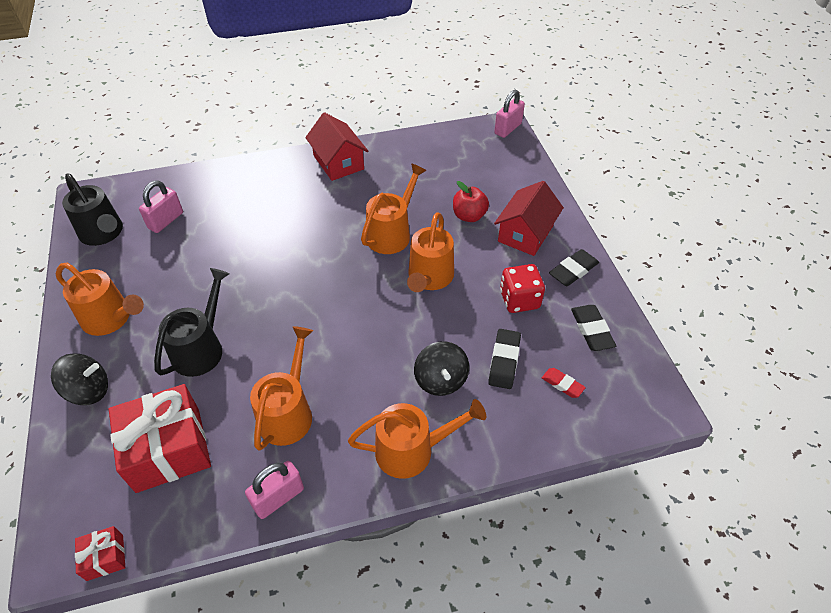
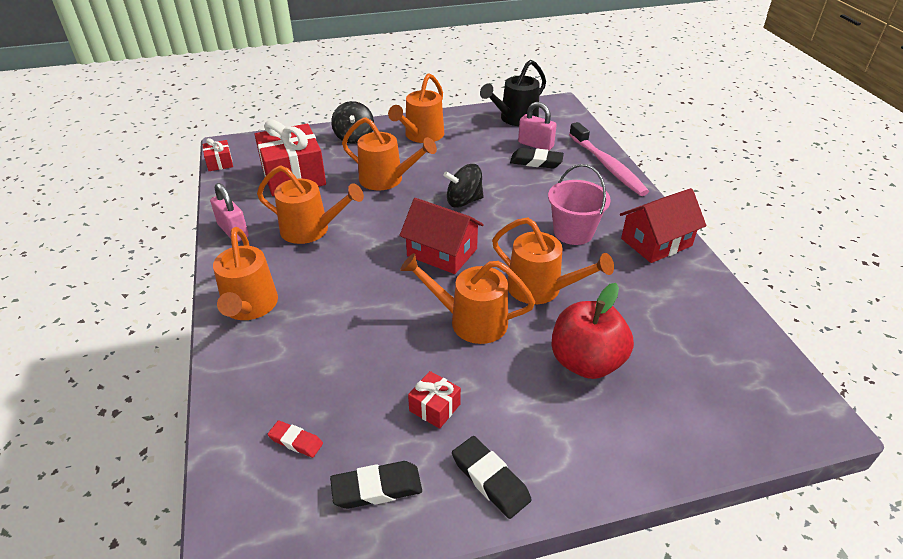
camera: 90 degrees right, 10 degrees down
(201, 348) = (387, 179): black watering can -> orange watering can
(220, 174) = (607, 166): none -> pink toothbrush
(319, 207) = (573, 232): none -> pink bucket
(441, 380) = (325, 328): black spinning top -> black spinning top (463, 201)
(469, 216) = (586, 362): red apple -> red apple, size x1.55
(504, 361) = (340, 385): black eraser -> black eraser (536, 162)
(507, 129) = (813, 421): pink padlock -> none
(519, 300) = (434, 407): red dice -> red gift
(525, 233) = (561, 425): red house -> red house (442, 252)
(562, 384) = (296, 441): red eraser -> red eraser turned 75 degrees clockwise

